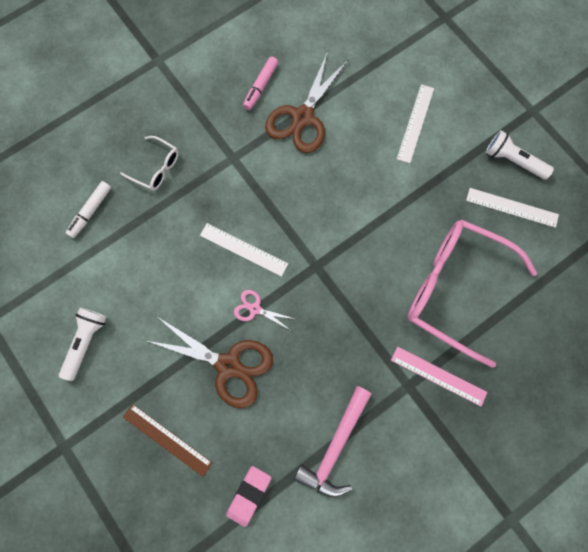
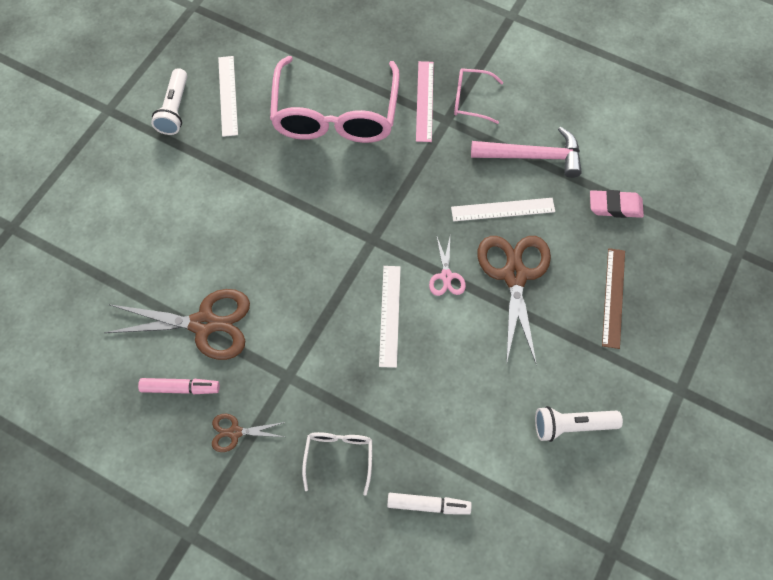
camera: 115 degrees left, 10 degrees down
(210, 109) = (235, 432): none -> brown scissors
(415, 123) = (166, 209): white ruler -> white ruler (503, 209)
(422, 420) = (470, 100): none -> pink glasses

